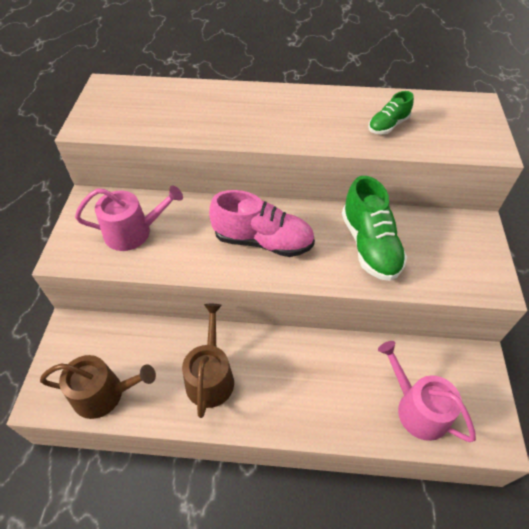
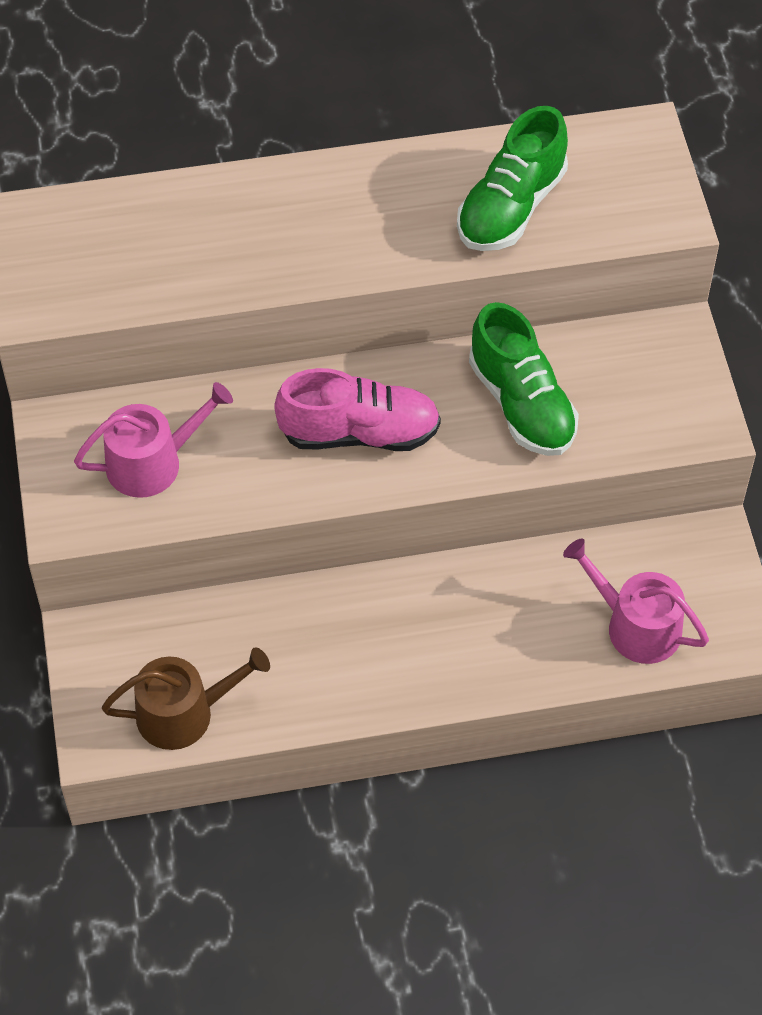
camera: 15 degrees left, 5 degrees up
(210, 376) = (330, 653): brown watering can -> none
(388, 125) = (511, 207): green shoe -> green shoe, size x1.81

